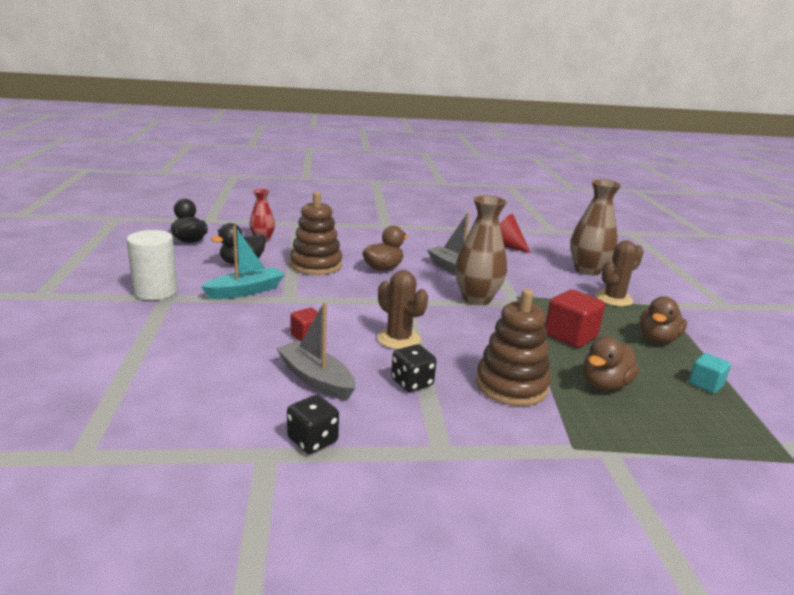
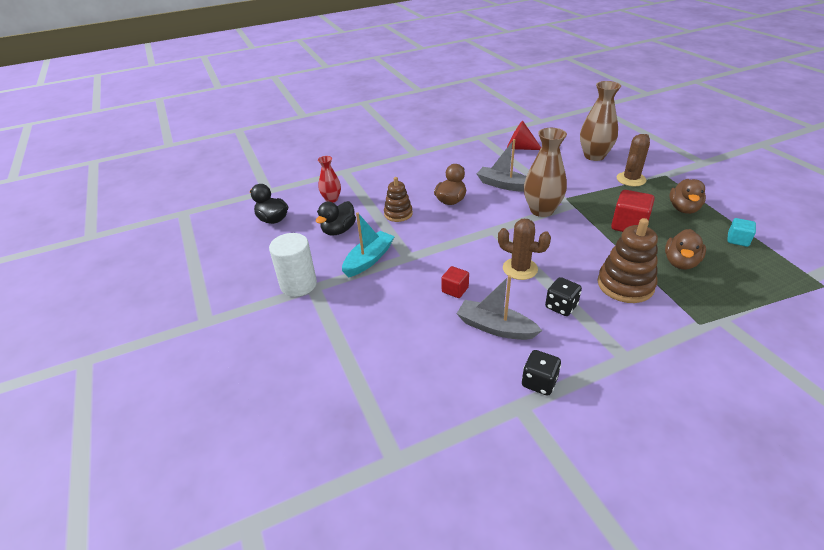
camera: 15 degrees left, 15 degrees up
(316, 265) = (398, 214): brown stacking toy -> brown stacking toy, size x0.64

